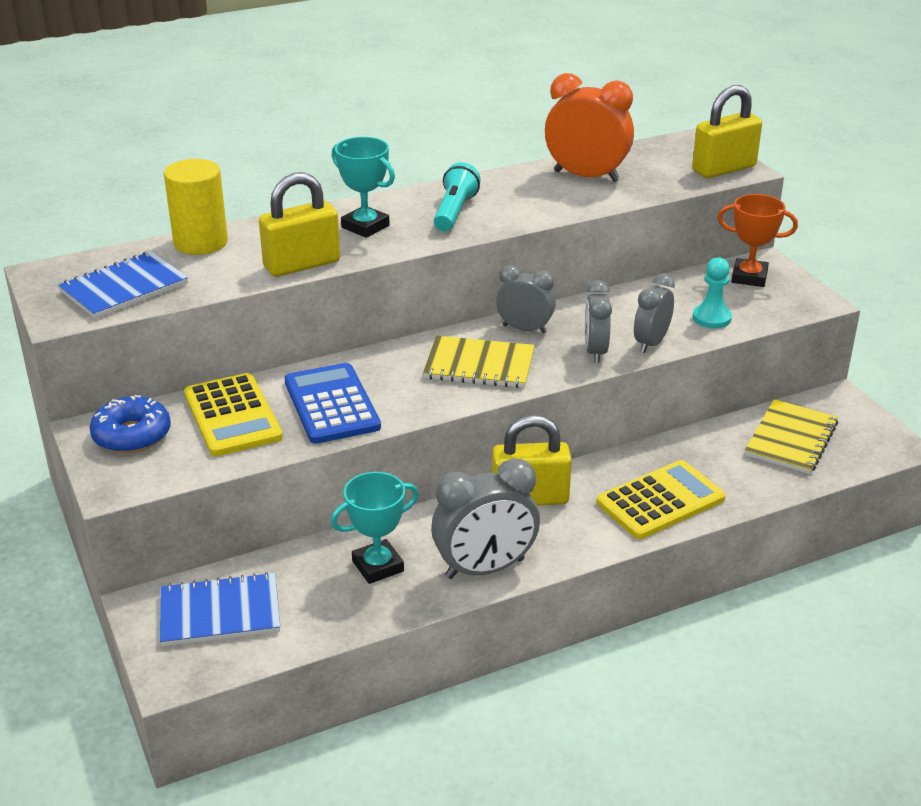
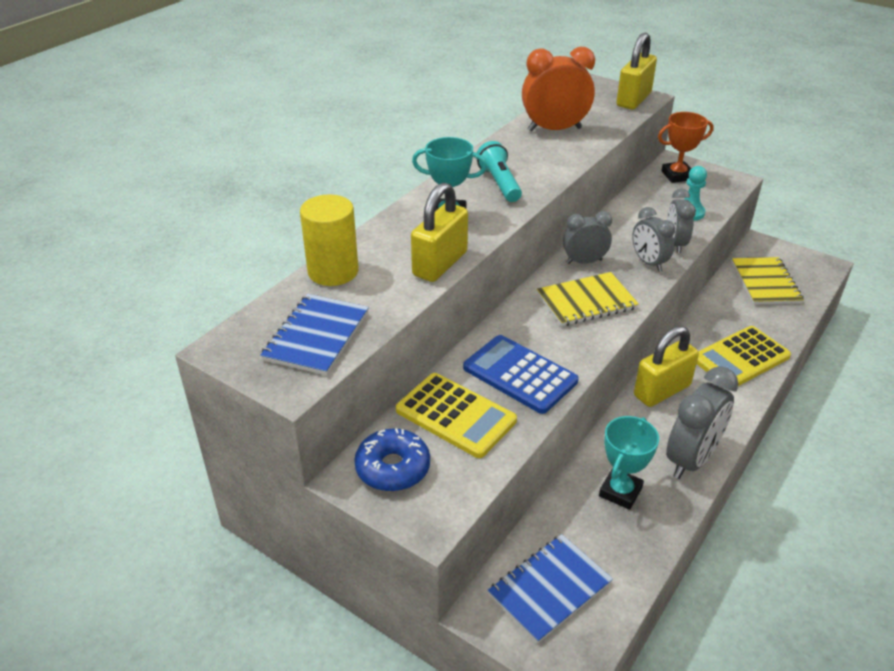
camera: 30 degrees left, 5 degrees up
(660, 501) = (741, 358): yellow calculator -> yellow calculator turned 150 degrees counterclockwise

